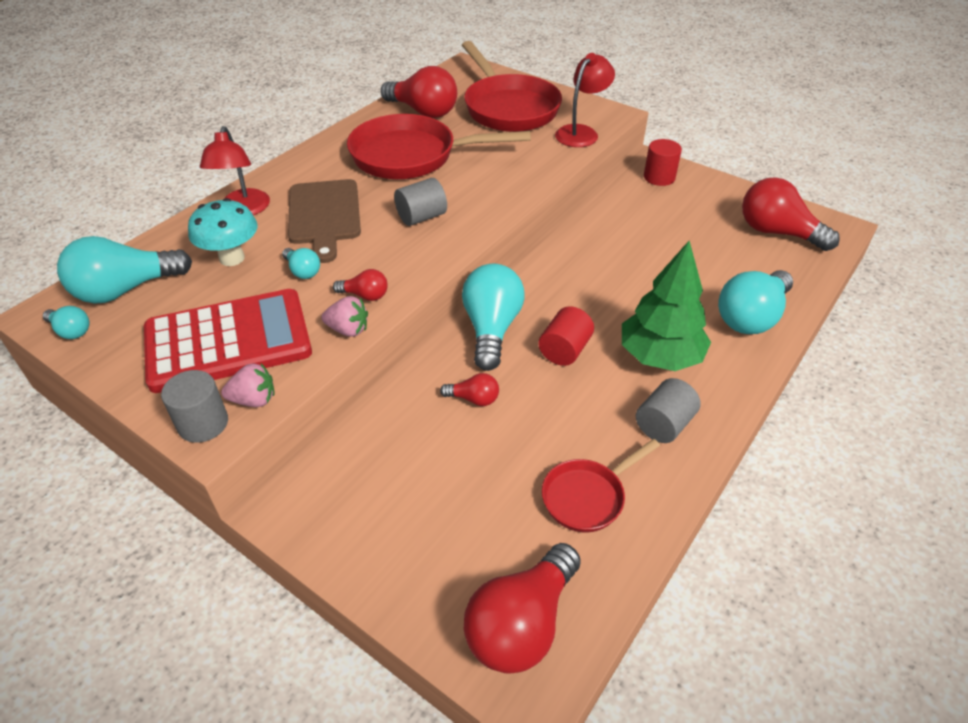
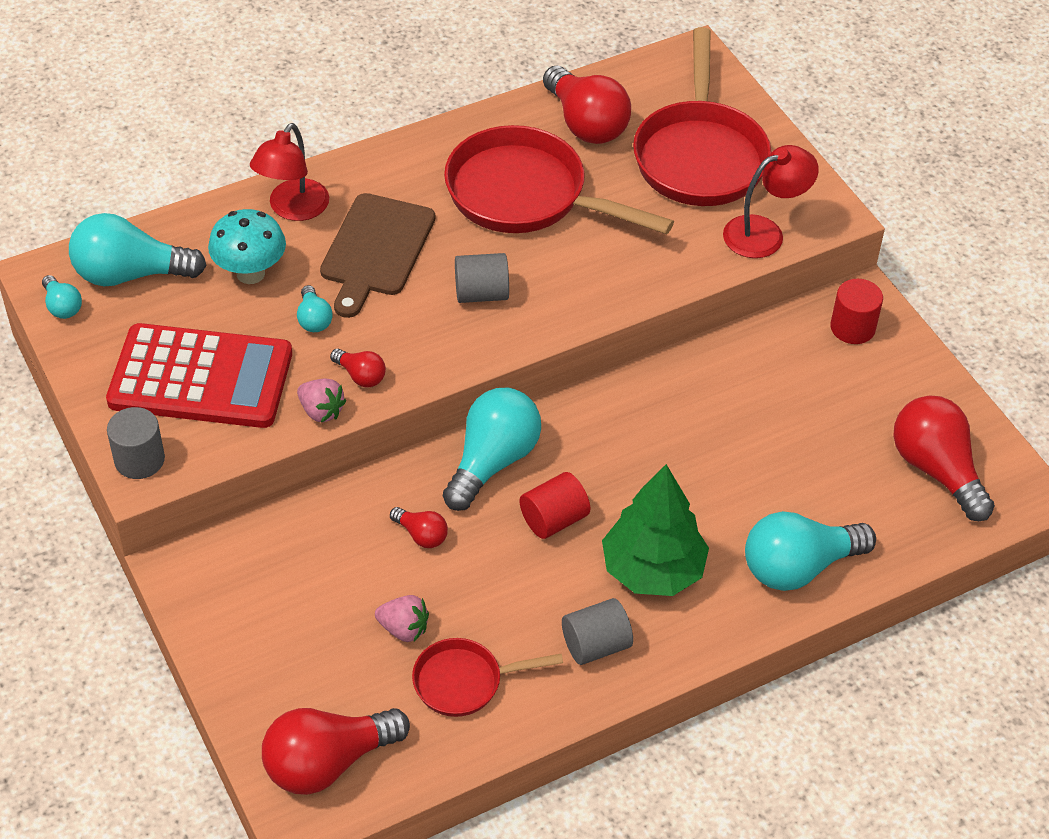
camera: 25 degrees right, 5 degrees up
(254, 400) = (195, 454): pink strawberry -> pink strawberry (404, 629)

